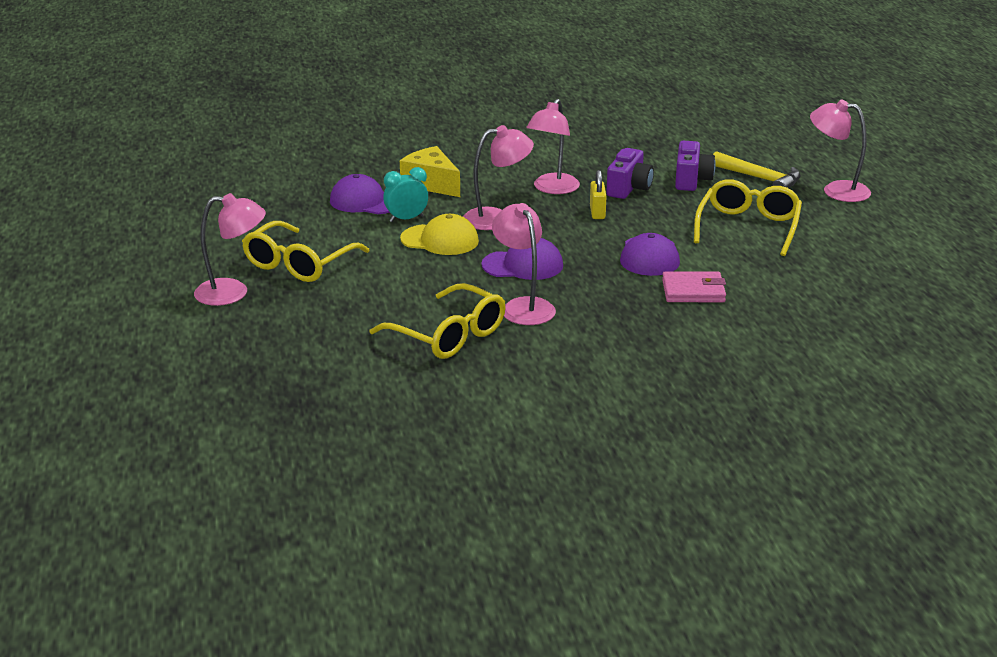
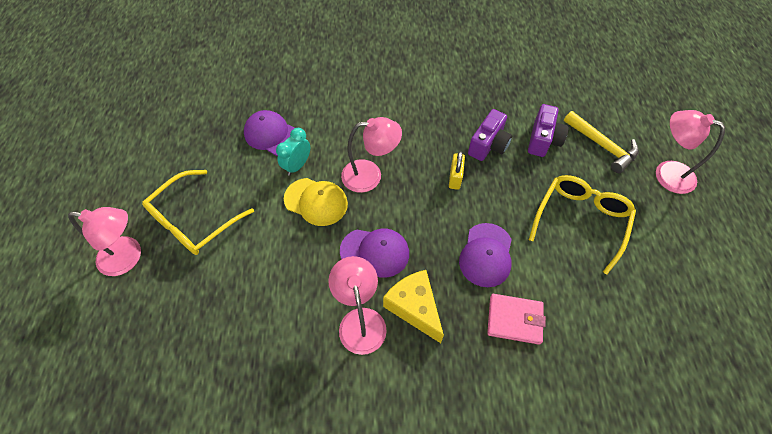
camera: 10 degrees right, 30 degrees up
(406, 219) = (297, 166): turquoise clock -> turquoise clock turned 45 degrees counterclockwise
(431, 184) = (330, 116): yellow cheese -> yellow cheese (414, 307)
(448, 335) = (284, 358): yellow glasses -> none
(552, 189) = (425, 137): pink lamp -> none

